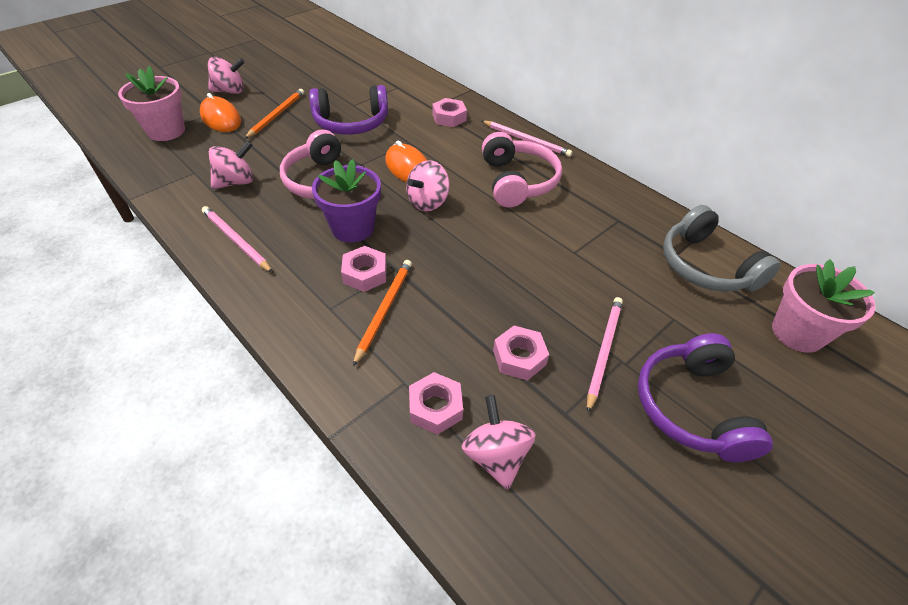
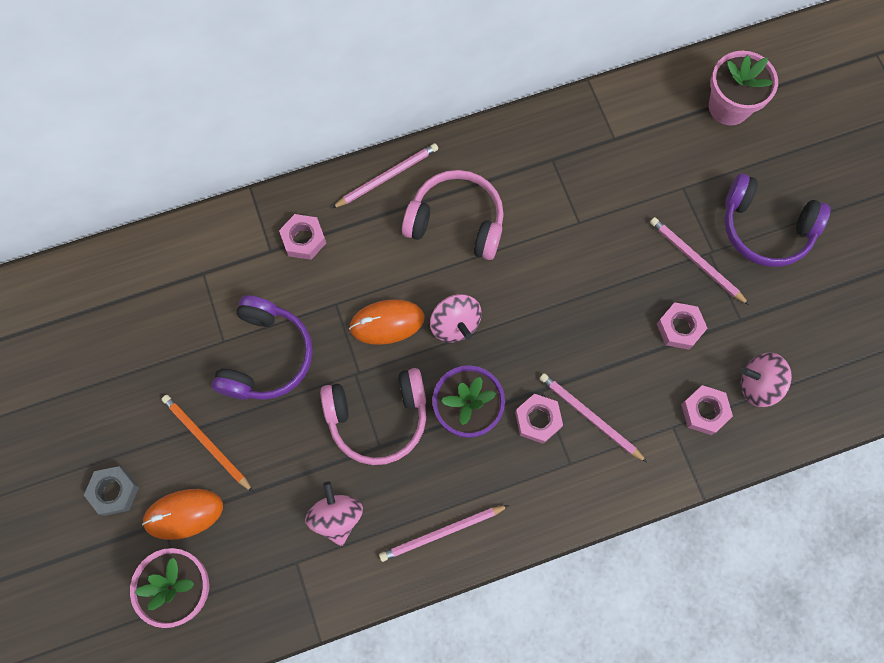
camera: 65 degrees left, 25 degrees up
(230, 91) = (114, 491): pink spinning top -> grey nut
(384, 310) = (590, 417): orange pencil -> pink pencil
(706, 266) = (637, 124): grey headphones -> none

